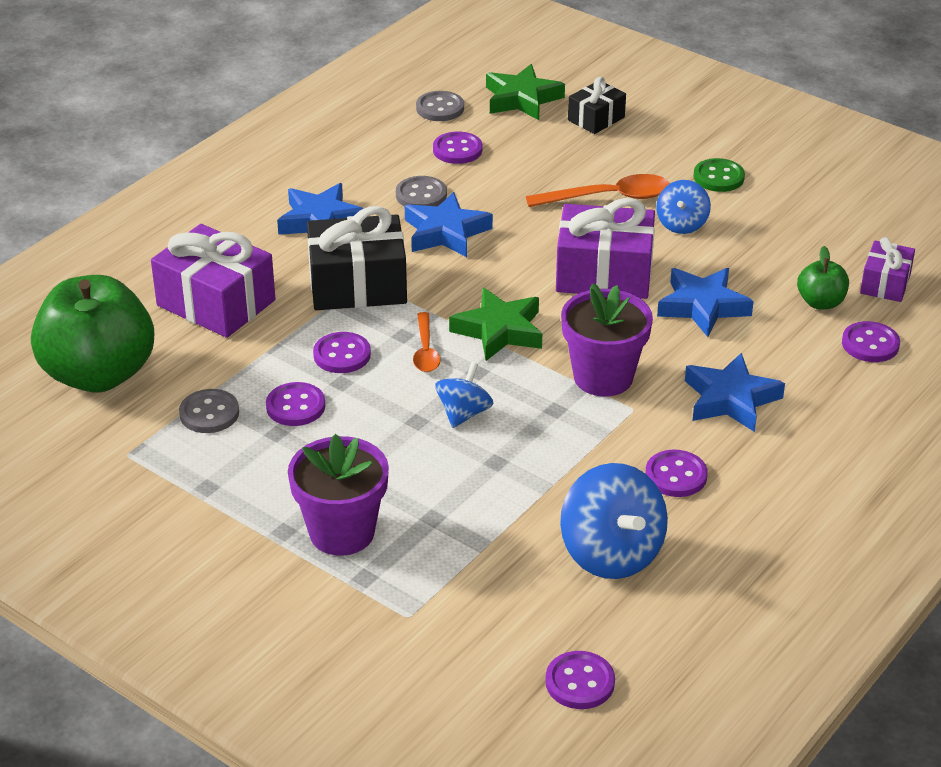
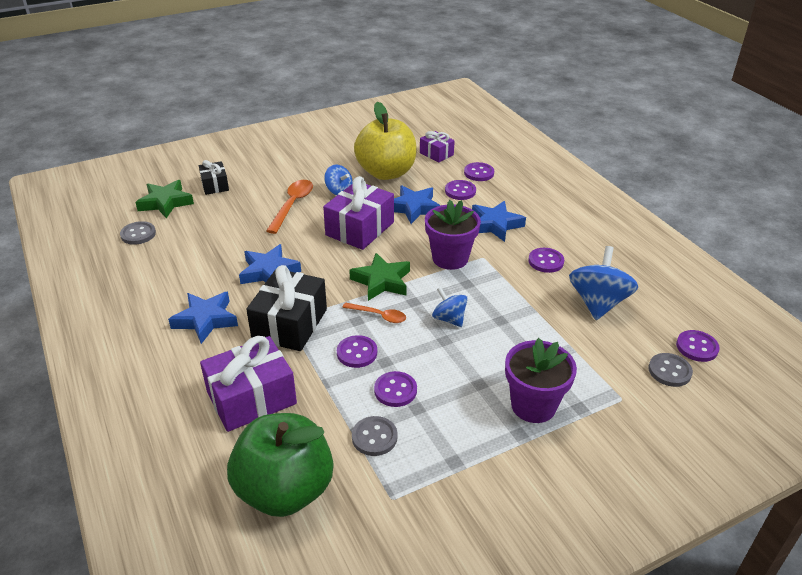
camera: 65 degrees left, 0 degrees up
(421, 195) = (221, 269): grey button -> grey button (669, 371)
(457, 150) = (189, 241): purple button -> purple button (460, 191)
(611, 553) = (598, 303): blue spinning top -> blue spinning top turned 75 degrees counterclockwise
(718, 177) = (309, 167): green button -> none
(775, 251) = (386, 172): none -> yellow apple
(820, 302) = (437, 175): green apple -> none

